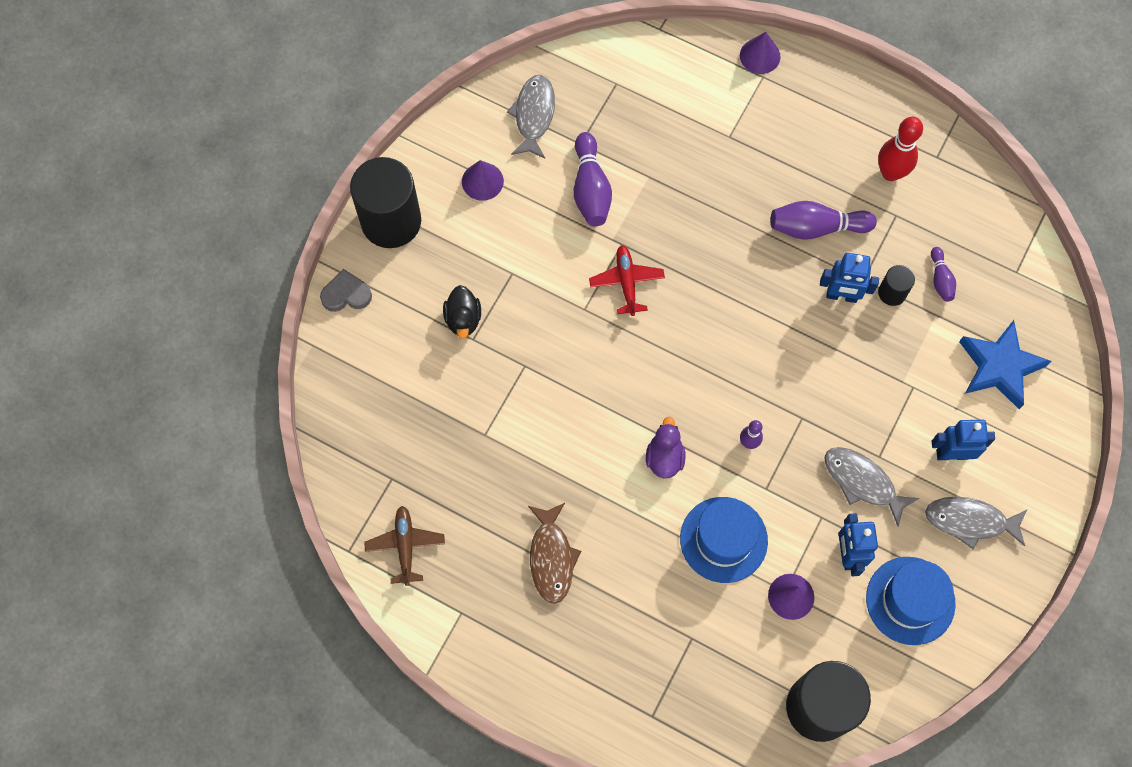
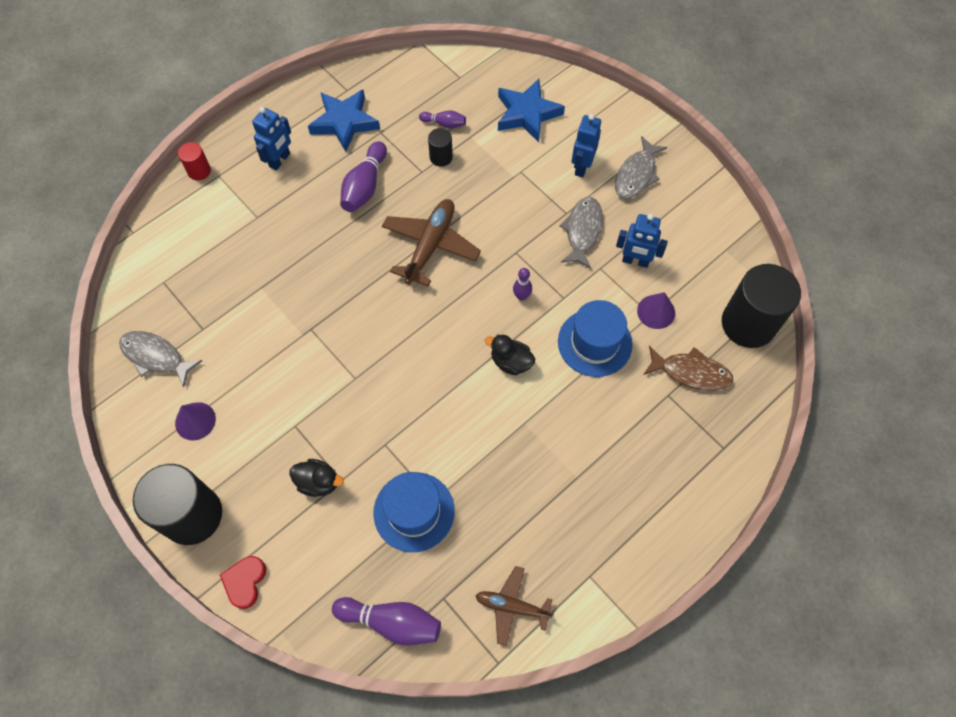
camera: 70 degrees left, 5 degrees down
(346, 294) = (245, 582): grey heart -> red heart
(551, 558) = (565, 481): brown fish -> brown fish (691, 372)
(590, 189) = (249, 335): purple bowling pin -> purple bowling pin (391, 622)
(626, 282) = (346, 337): red plane -> none
(664, 458) = (510, 362): purple duck -> black duck
(760, 56) = (199, 171): purple cone -> red cylinder
(771, 324) = (430, 245): none -> brown plane
(841, 296) = (428, 190): blue robot -> blue robot (280, 160)
(862, 482) = (582, 231): grey fish -> grey fish turned 135 degrees clockwise
(890, 173) = (344, 122): red bowling pin -> blue star
(910, 600) = (684, 234): blue hat -> blue hat (414, 511)

